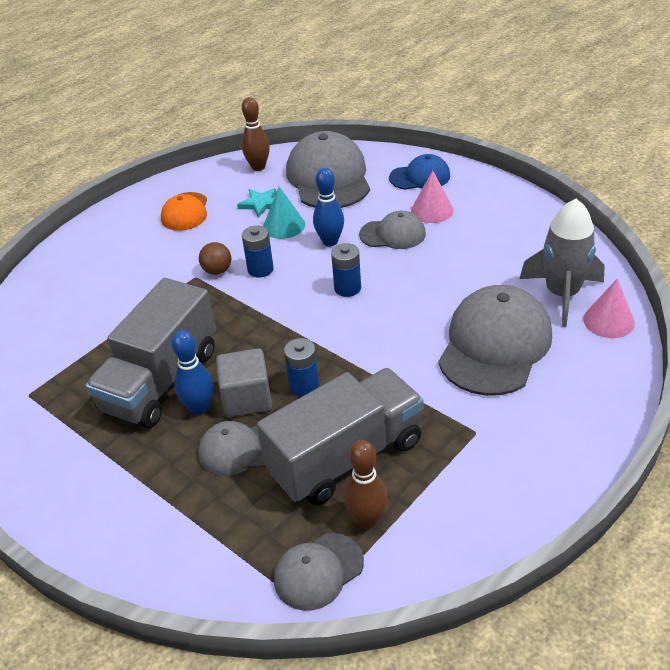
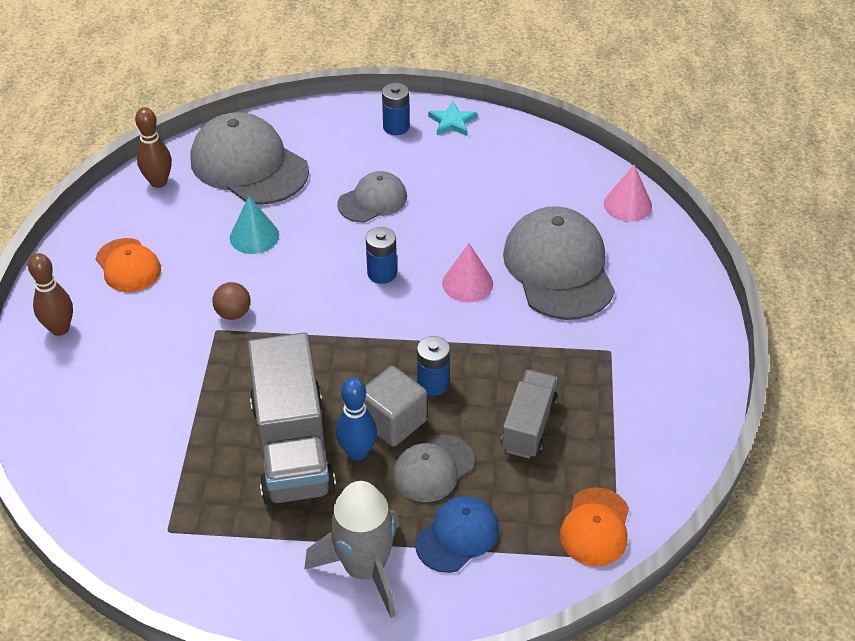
camera: 40 degrees left, 5 degrees up
(260, 204) = (205, 223): turquoise star -> turquoise star (452, 122)
(260, 269) = (277, 292): blue battery -> blue battery (396, 127)
(318, 571) = (595, 527): grey cap -> orange cap
(330, 241) = (319, 233): blue bowling pin -> none
(346, 457) = (528, 426): grey truck -> grey truck, size x0.57
(367, 520) = (593, 466): brown bowling pin -> brown bowling pin (60, 329)
(420, 177) = (342, 129): blue cap -> blue cap (457, 536)
(432, 210) = (386, 160): pink cone -> pink cone (467, 283)
(561, 294) = (571, 197): grey rocket -> grey rocket (364, 568)

